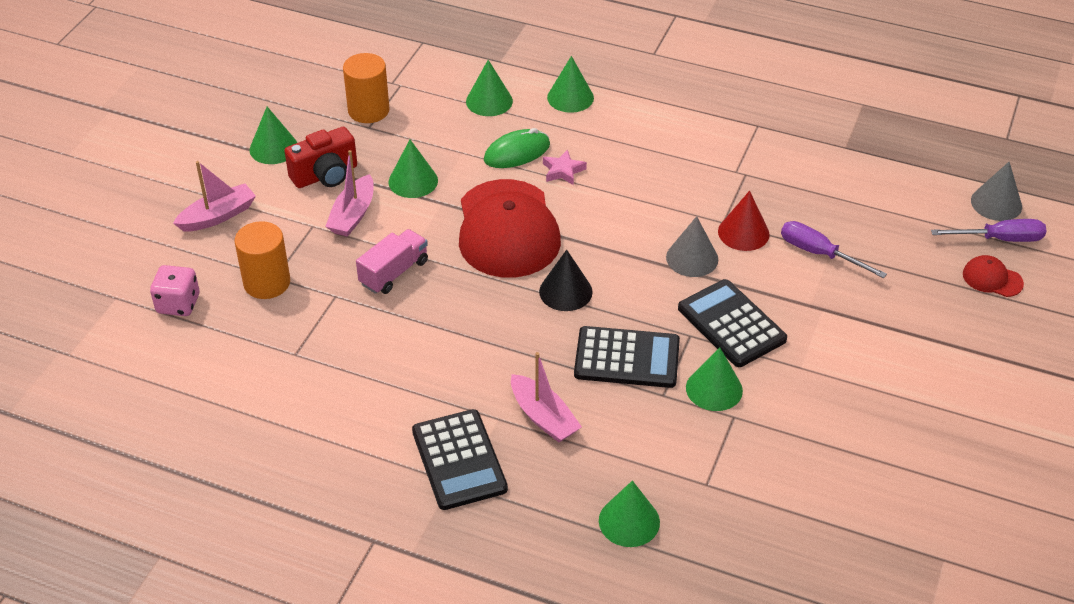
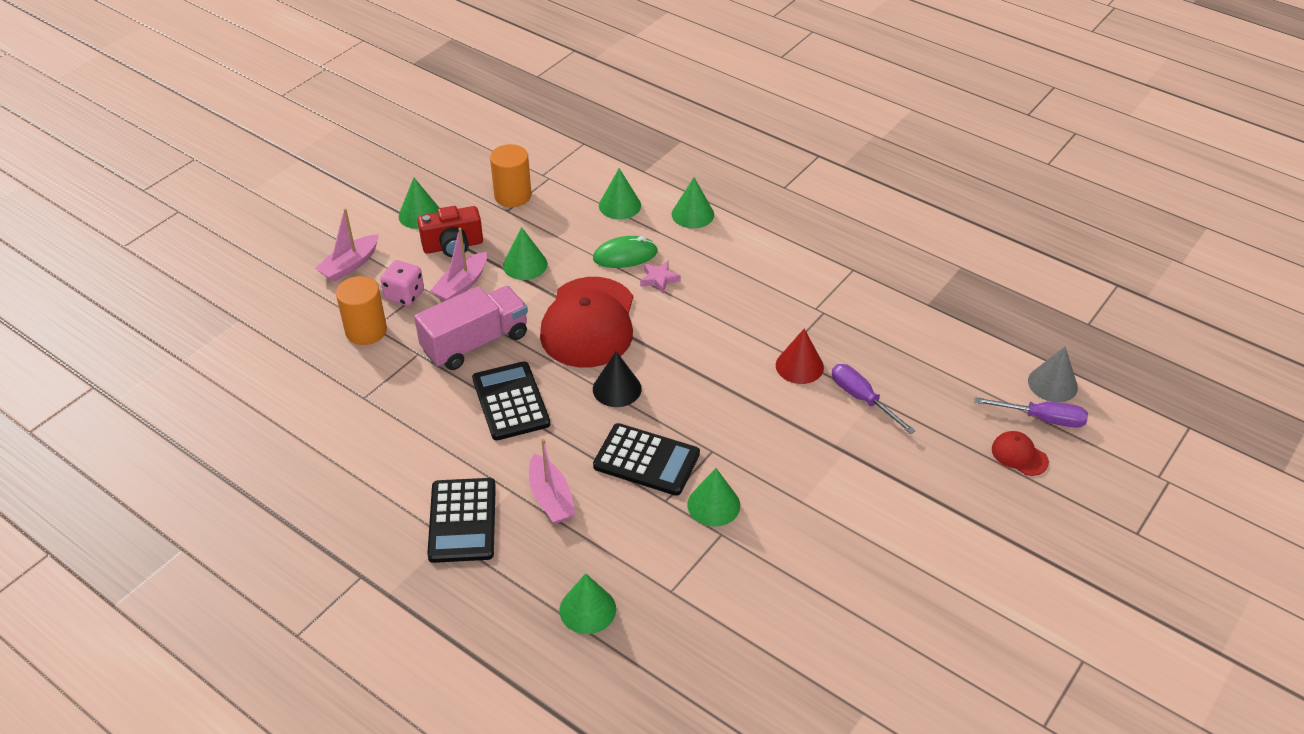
camera: 15 degrees right, 0 degrees up
(178, 304) = (287, 335): pink dice -> pink dice (404, 295)
(218, 216) = (350, 265): pink boat -> pink boat turned 150 degrees clockwise
(394, 272) = (475, 342): pink truck -> pink truck, size x1.57
(692, 258) = (742, 380): grey cone -> none
(731, 324) = (754, 448): black calculator -> black calculator (510, 401)

